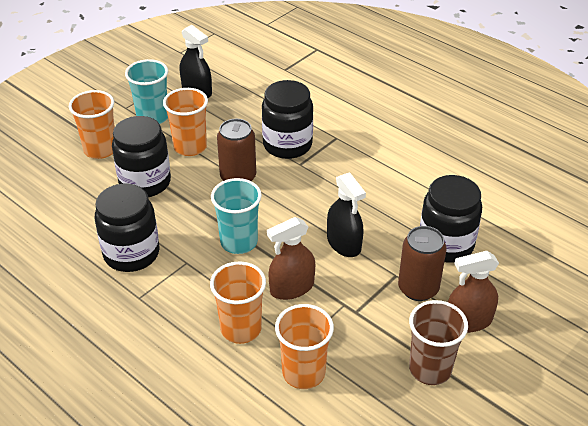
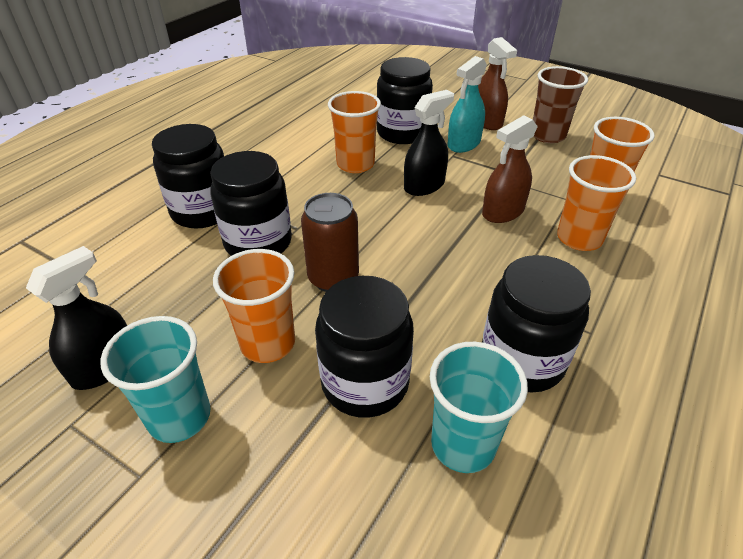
camera: 100 degrees left, 0 degrees up
(100, 149) = (283, 482): orange cup -> orange cup (355, 164)
(239, 242) = (453, 259): turquoise cup -> turquoise cup (463, 444)
(292, 288) = (503, 212): brown spray bottle -> brown spray bottle turned 90 degrees clockwise
(332, 119) = (203, 211): none -> black jar
(418, 288) = (464, 144): brown can -> turquoise spray bottle

